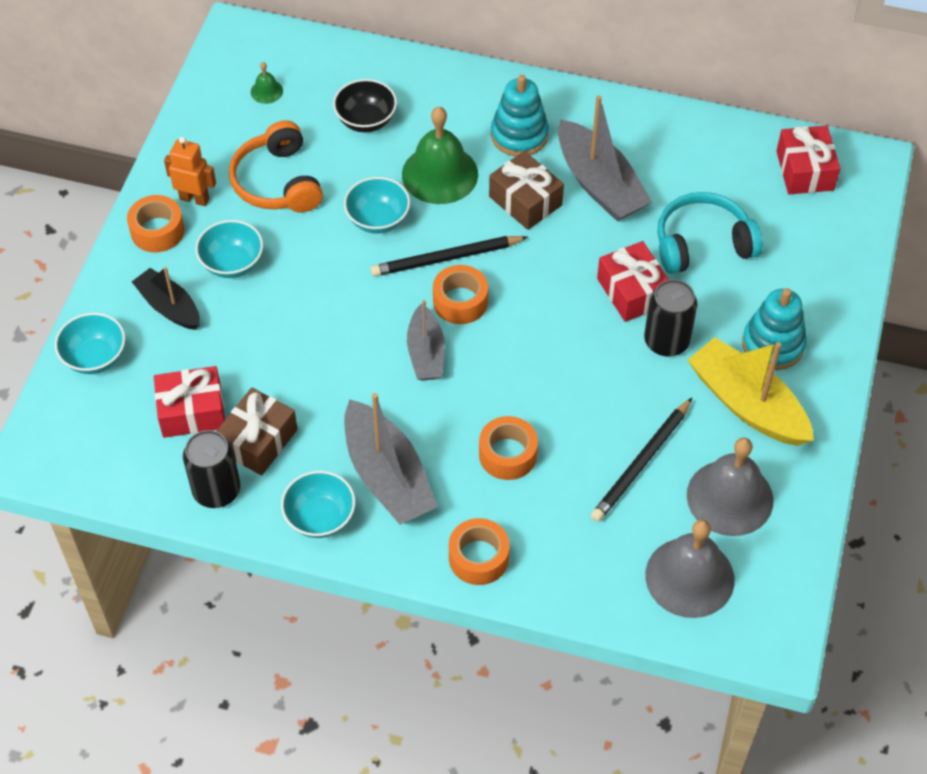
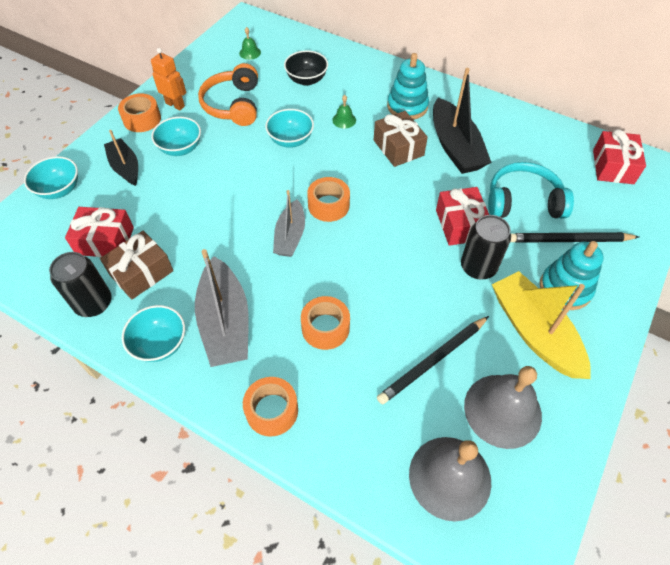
camera: 15 degrees right, 0 degrees up
(440, 174) = (344, 120): green bell -> green bell, size x0.44
(446, 259) = (329, 174): black pencil -> black pencil (569, 240)
(599, 184) = (455, 147): grey boat -> black boat

